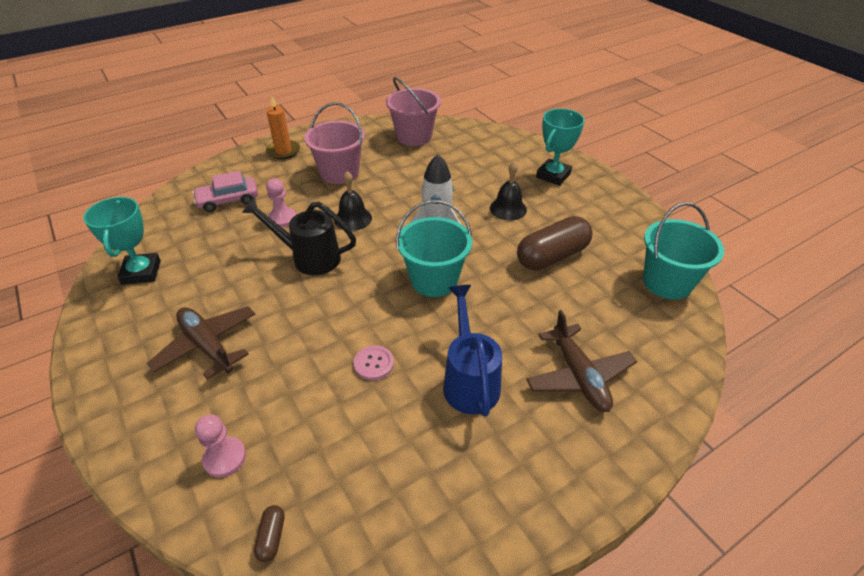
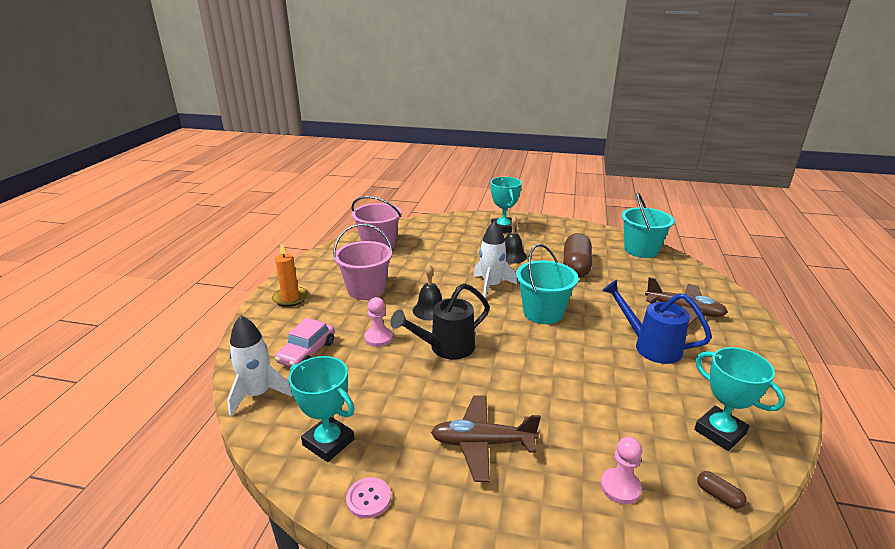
camera: 45 degrees left, 15 degrees down
(162, 212) = (258, 394): none -> white rocket
(374, 363) = (595, 374): pink button -> pink button (368, 498)
(375, 499) = (720, 432): none -> turquoise trophy

